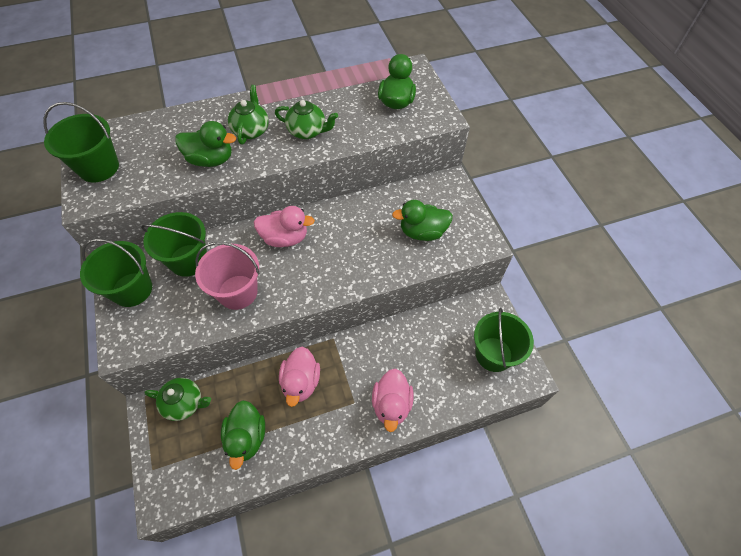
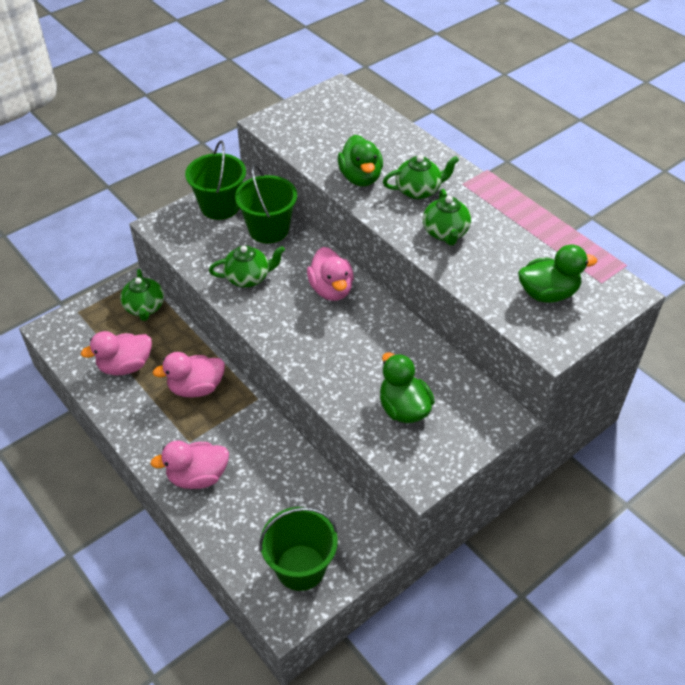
camera: 70 degrees right, 10 degrees down
(99, 167) = (309, 114): green bucket -> none
(238, 292) = (248, 278): pink bucket -> green teapot
(246, 437) = (125, 366): green duck -> pink duck

